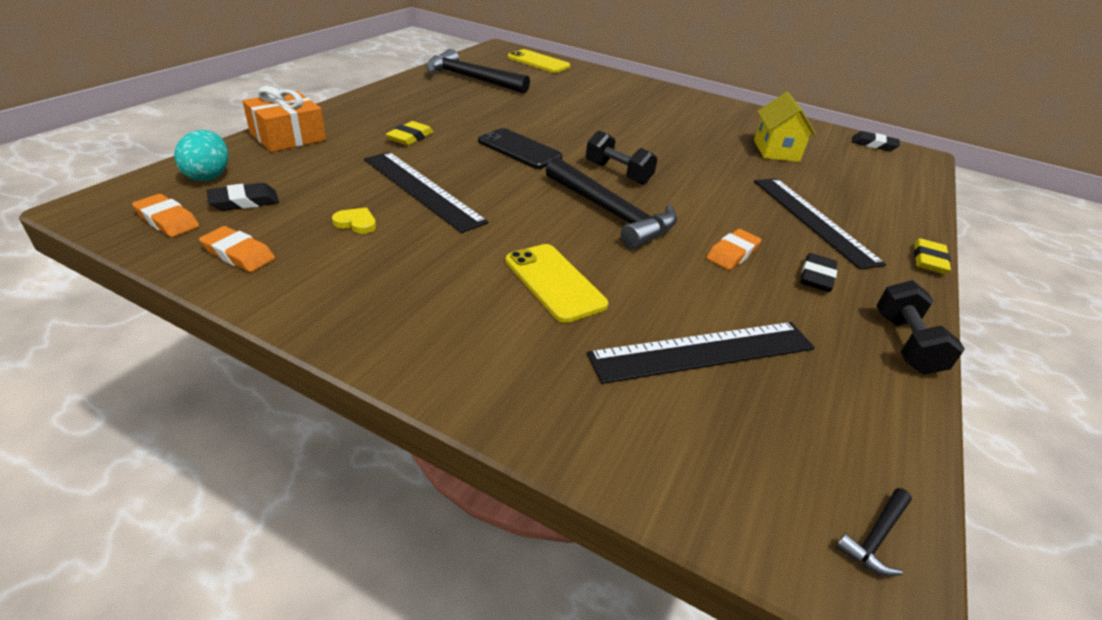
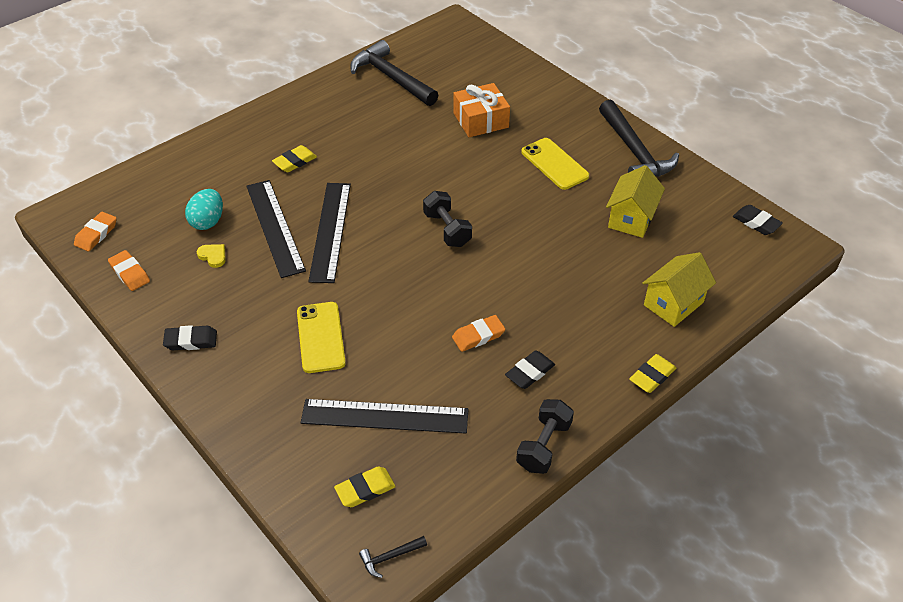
camera: 25 degrees right, 10 degrees up
(167, 220) = (96, 234): orange eraser -> orange eraser turned 60 degrees clockwise
(209, 175) = (133, 191): turquoise egg -> turquoise egg (208, 221)
(244, 201) = (148, 222): black eraser -> black eraser (191, 341)
(288, 136) = (201, 150): orange gift -> orange gift (481, 120)
(519, 149) = (379, 188): black phone -> none
(538, 62) = (477, 52): yellow phone -> yellow phone (554, 164)
(611, 213) = (409, 276): black hammer -> black hammer (634, 151)
(757, 448) = (365, 489): none -> yellow eraser
(813, 220) = (585, 313): black ruler -> black ruler (330, 231)
(878, 203) = (673, 304): none -> yellow house

